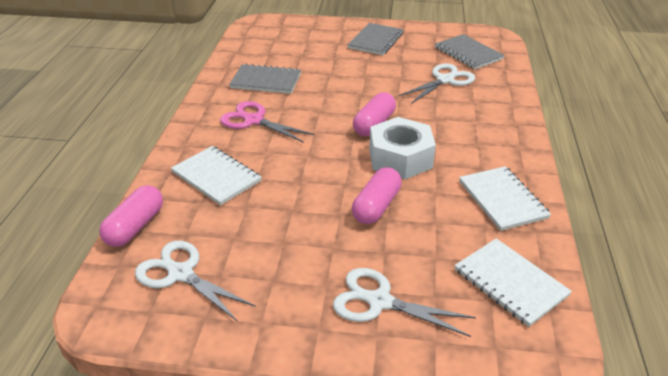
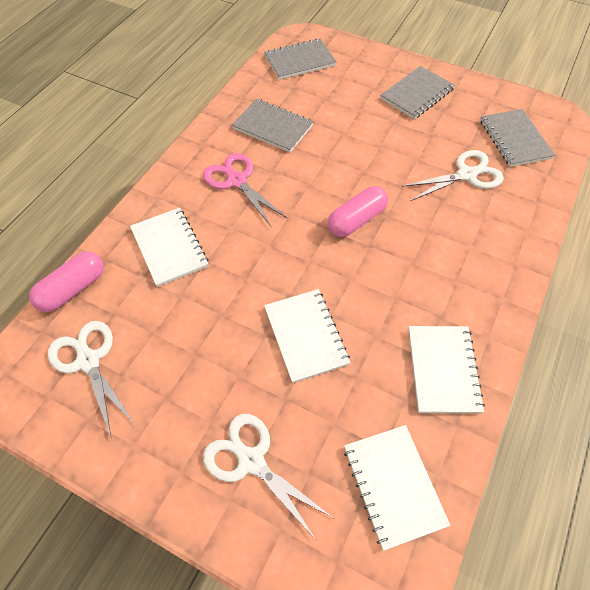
camera: 20 degrees right, 20 degrees up
(265, 37) = (300, 61): none -> grey notebook
(376, 206) = (305, 336): pink capsule -> white notebook
(400, 158) = (361, 277): white nut -> none

